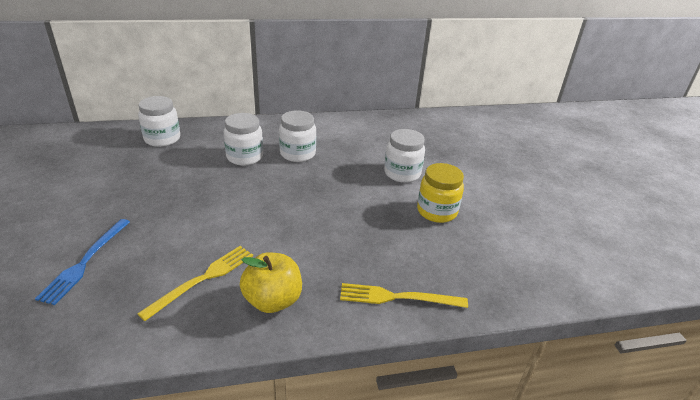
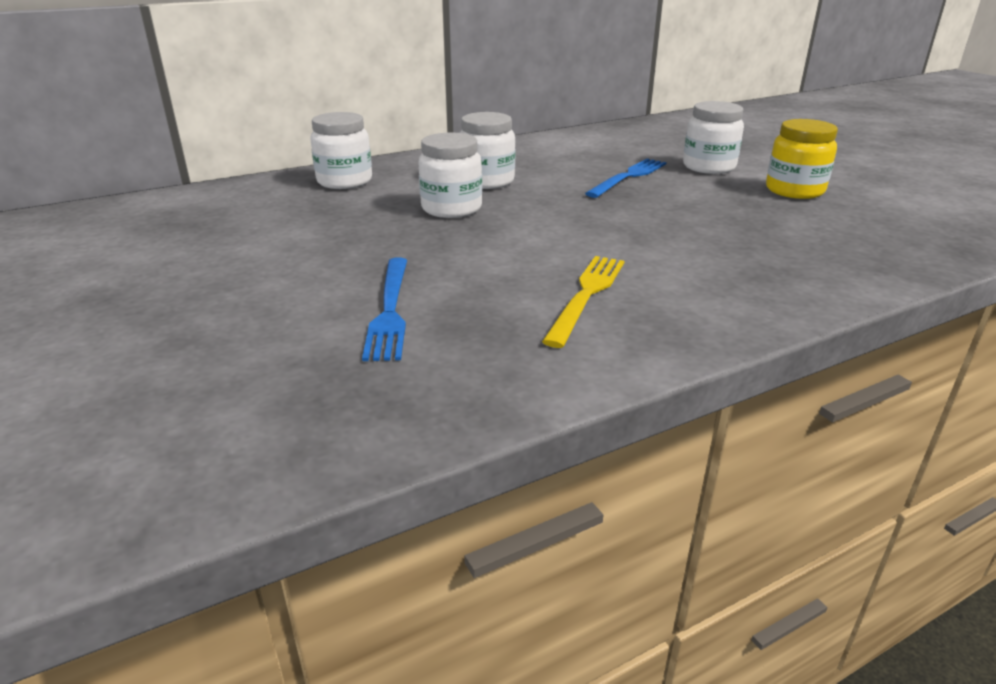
camera: 15 degrees left, 5 degrees down
(273, 300) = (707, 297): yellow apple -> none
(297, 154) = (554, 169): white jar -> white jar (451, 209)
(338, 172) = (629, 177): none -> blue fork
(398, 297) = (854, 266): yellow fork -> none

